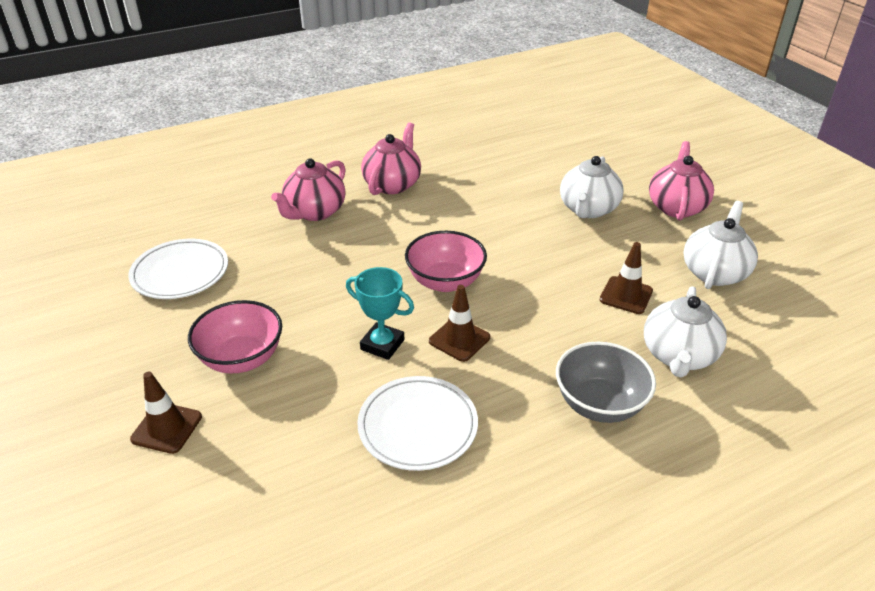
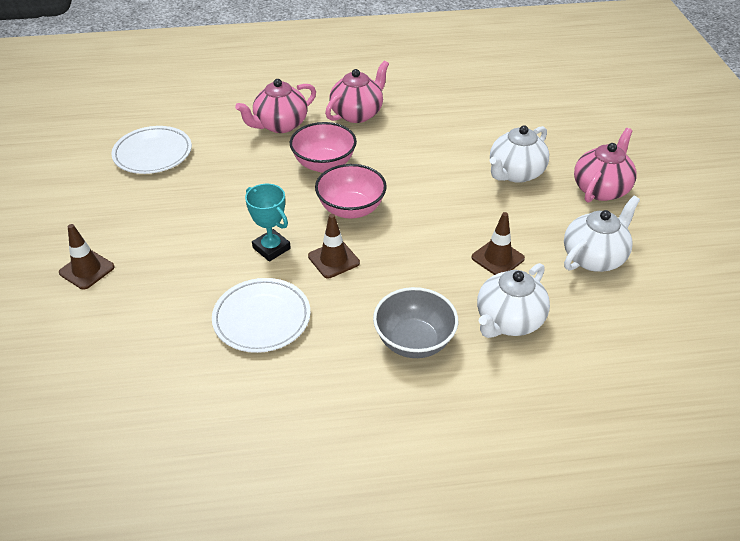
camera: 20 degrees right, 5 degrees up
(242, 358) = (163, 232): pink bowl -> pink bowl (324, 164)

